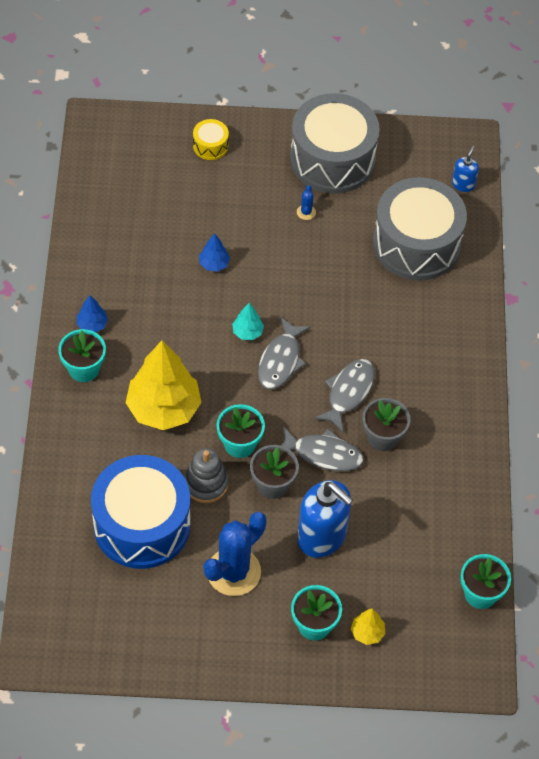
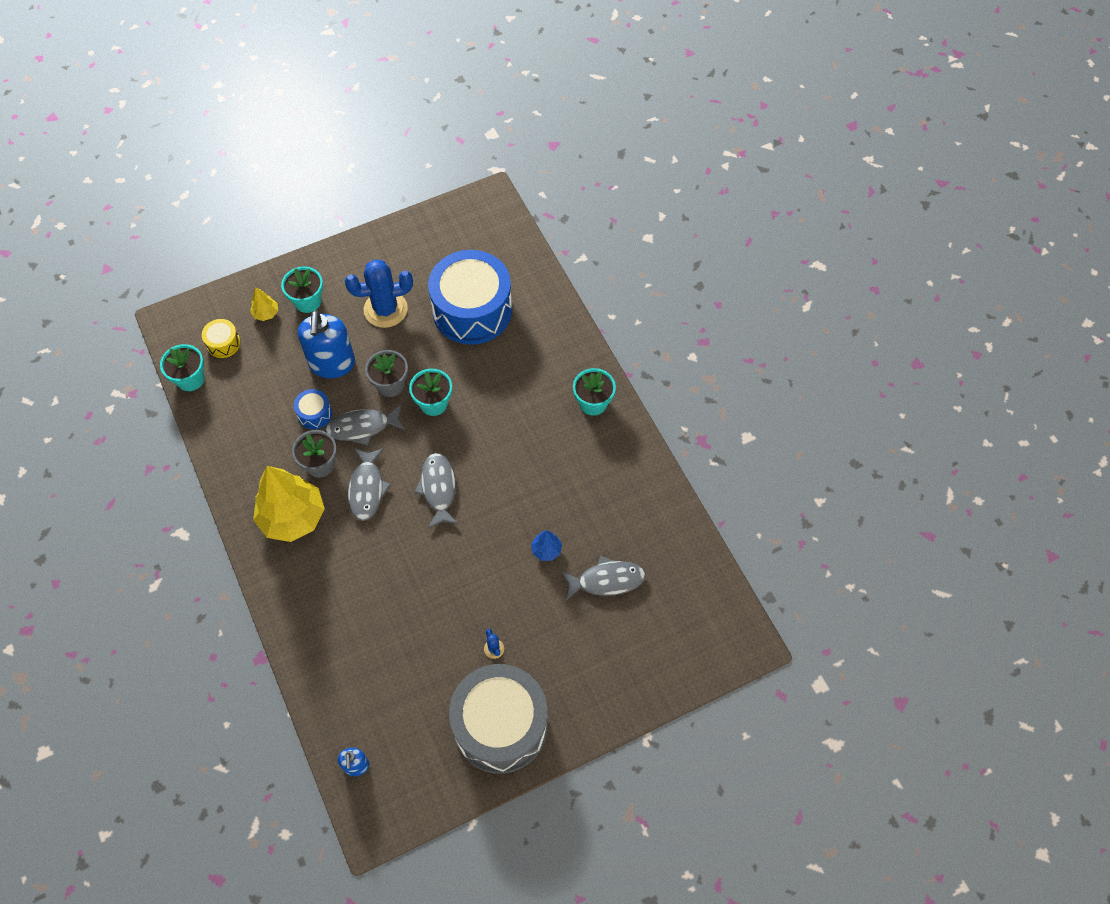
camera: 155 degrees right, 5 degrees up
(92, 325) = (611, 442): blue tree -> none
(163, 408) = (510, 402): yellow tree -> yellow tree (293, 517)
(177, 217) = (607, 580): none -> grey fish
(206, 484) = (442, 361): grey stacking toy -> none
(210, 146) = (625, 676): yellow drum -> yellow drum (223, 343)
(233, 572) = (385, 309): blue cactus -> blue cactus turned 60 degrees clockwise
(247, 332) = (480, 500): turquoise tree -> none
(322, 537) = (332, 364): blue soap dispenser -> blue soap dispenser turned 105 degrees counterclockwise
(365, 491) = (314, 414): none -> blue drum
(416, 244) = (373, 669): grey drum -> none

